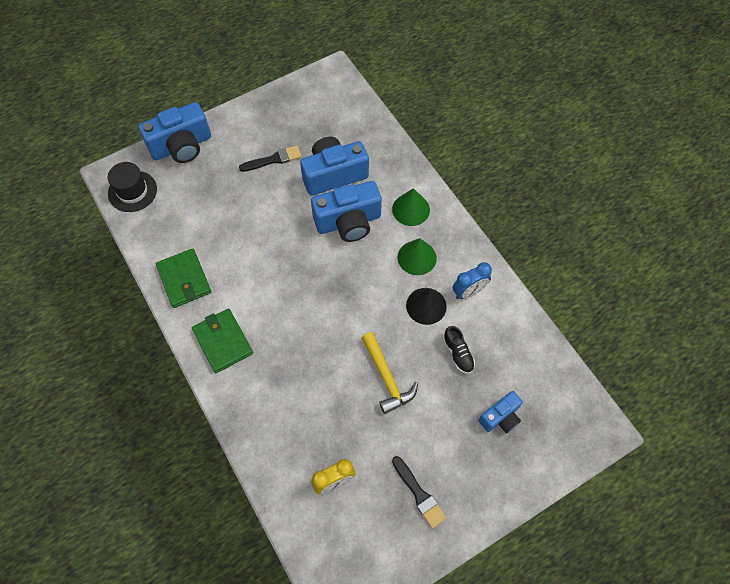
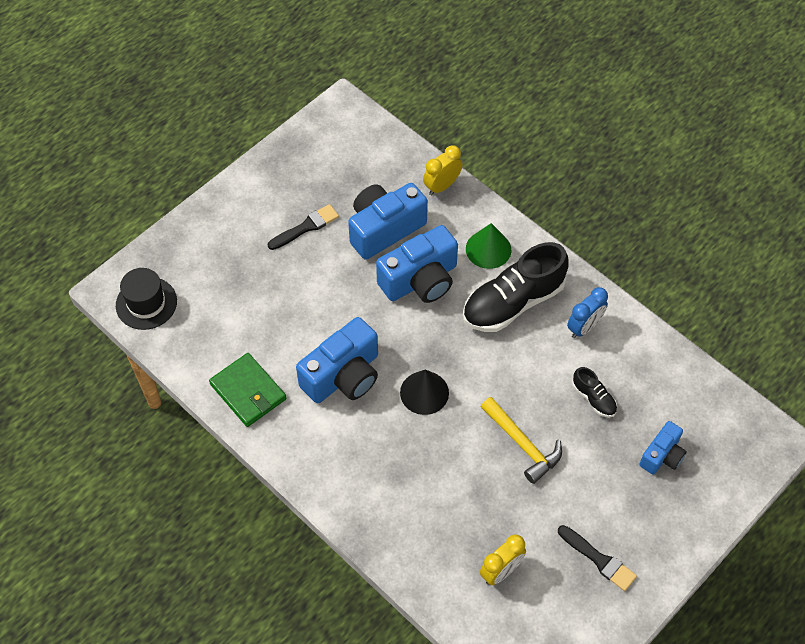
camera: 15 degrees left, 5 degrees down
(181, 146) = (187, 236): blue camera -> blue camera (343, 376)
(223, 341) = (320, 451): green wallet -> none
(390, 150) = (442, 186): none -> yellow clock
(417, 257) = (513, 302): green cone -> black shoe
(426, 306) = (541, 354): black cone -> black cone (424, 392)

